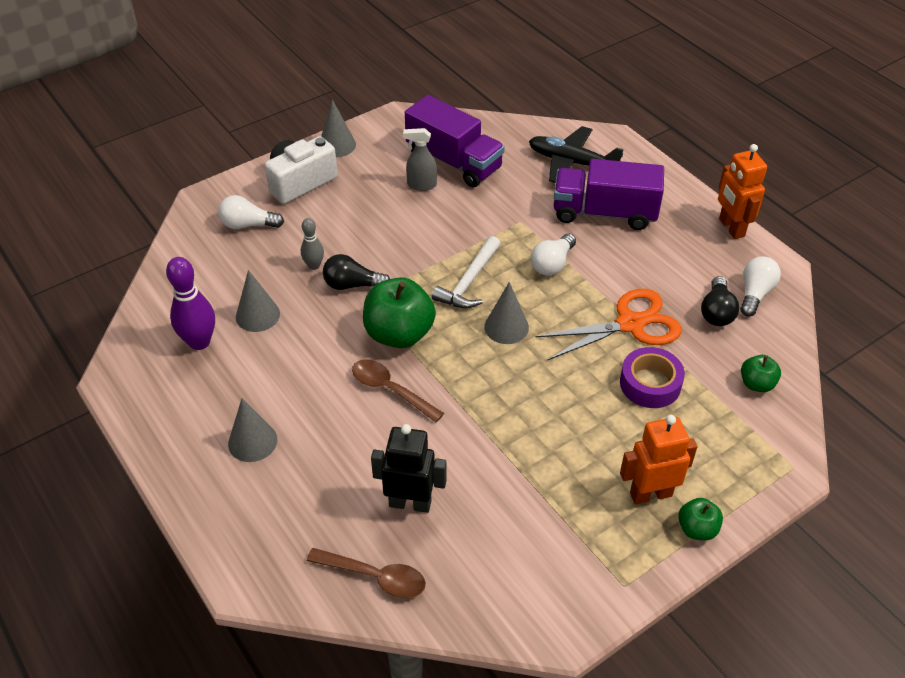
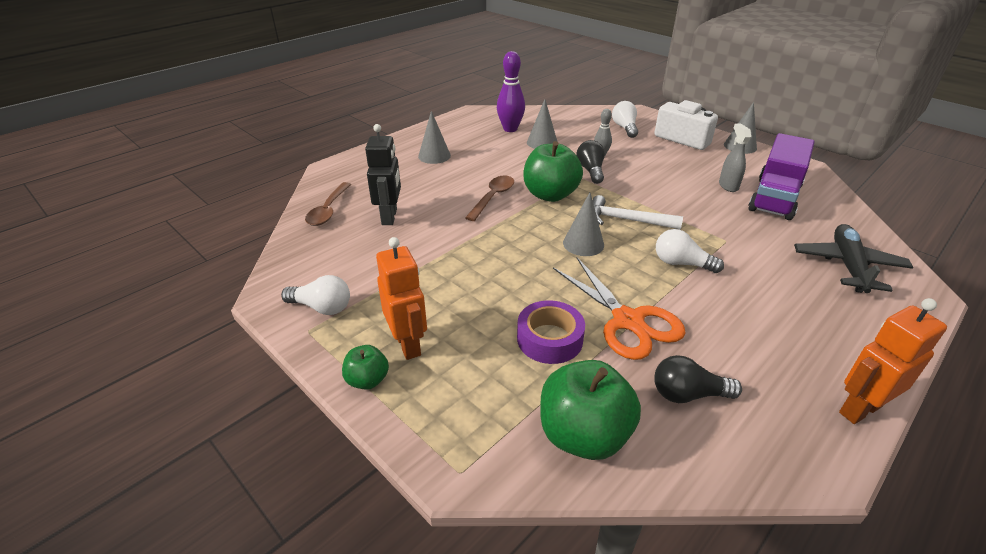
camera: 80 degrees right, 10 degrees down
(604, 213) = (787, 293): purple truck -> none
(755, 293) = (746, 435): white light bulb -> white light bulb (322, 307)
(756, 384) = (583, 435): green apple -> green apple, size x1.94

